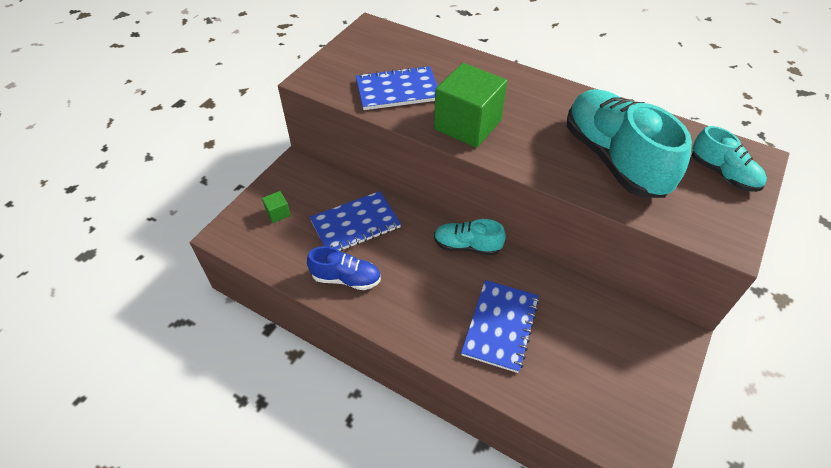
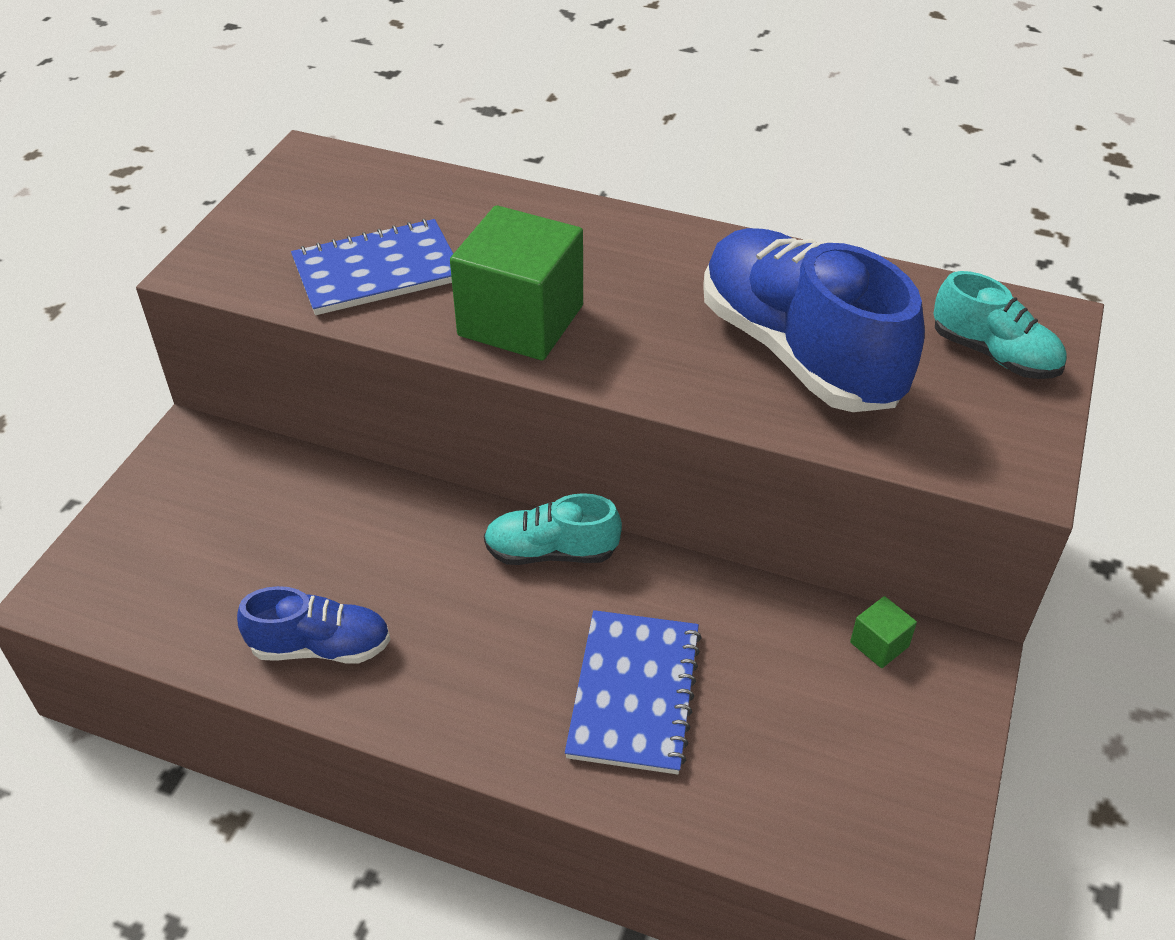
camera: 10 degrees left, 5 degrees down
(278, 213) = (165, 539): green cube -> green cube (879, 644)
(355, 224) = (325, 540): blue notebook -> none
(614, 159) = (799, 351): turquoise shoe -> blue shoe

